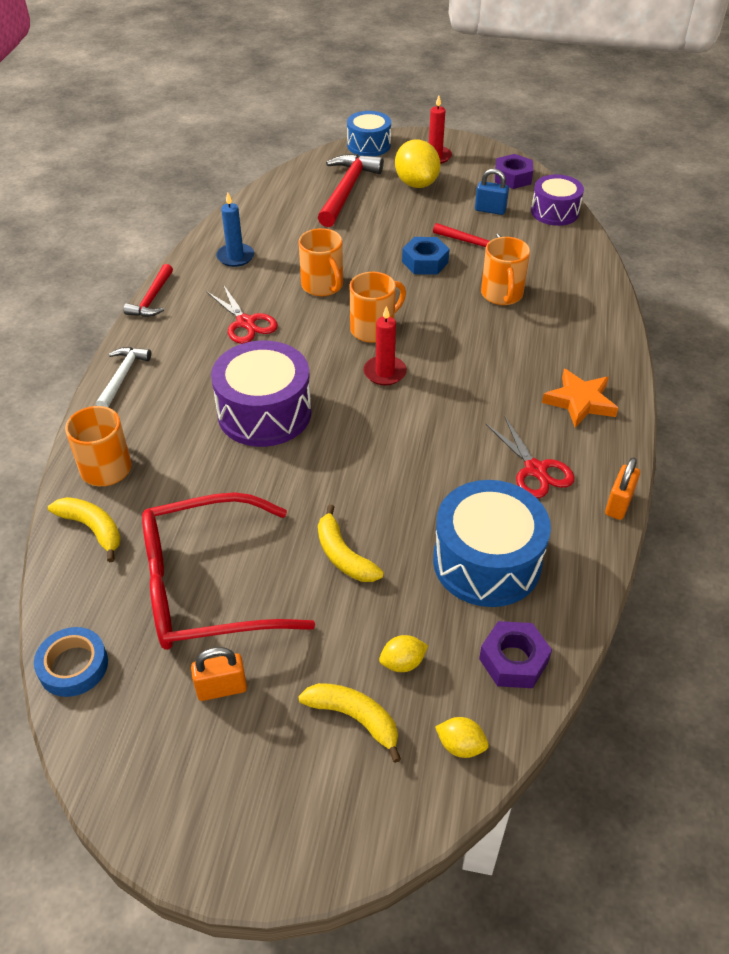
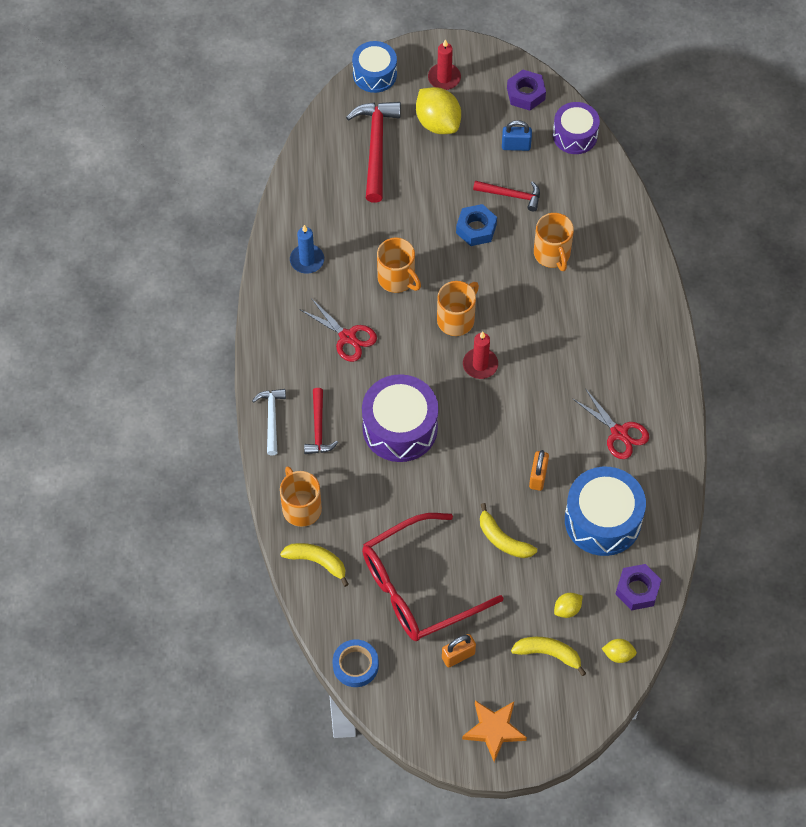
camera: 15 degrees left, 15 degrees up
(152, 299) = (256, 328): red hammer -> red hammer (318, 428)
(580, 402) = (639, 359): orange star -> orange star (494, 730)
(618, 504) = (684, 449): orange padlock -> orange padlock (538, 477)

